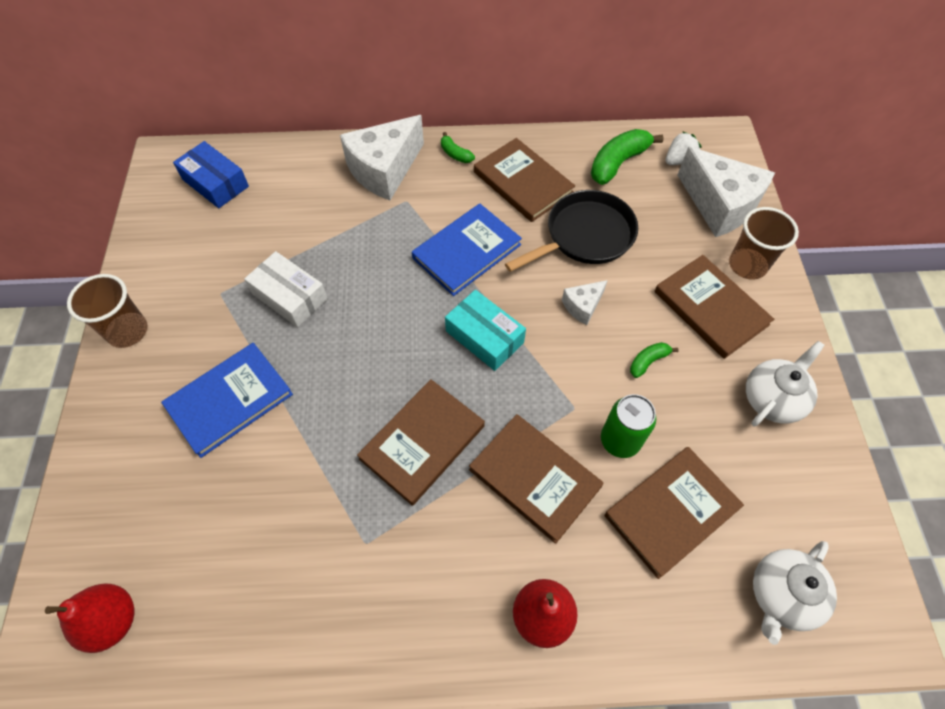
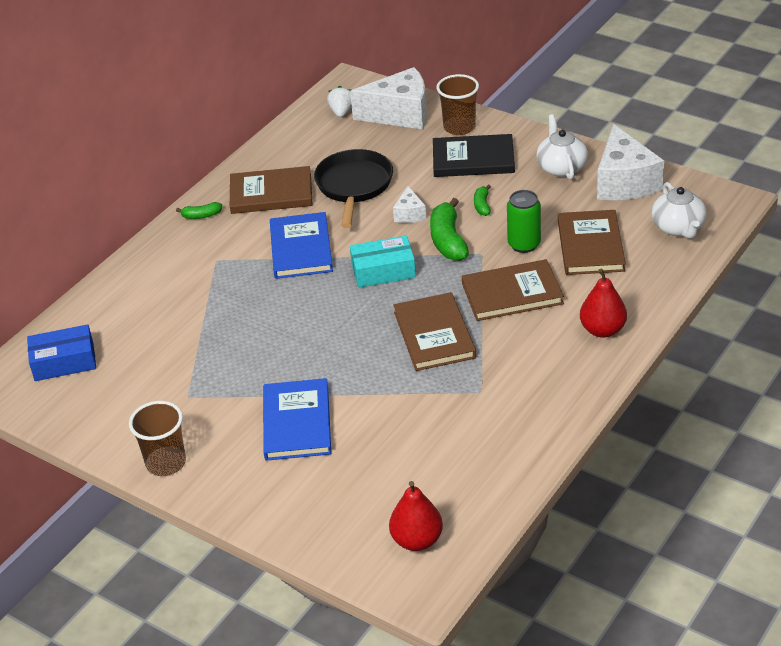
camera: 50 degrees left, 20 degrees down
(289, 296) = (236, 357): white box -> none
(384, 170) = (171, 260): white cheese -> white cheese (624, 182)
(618, 163) = (309, 141): green banana -> green banana (448, 240)
(710, 308) = (473, 159): brown book -> black book

